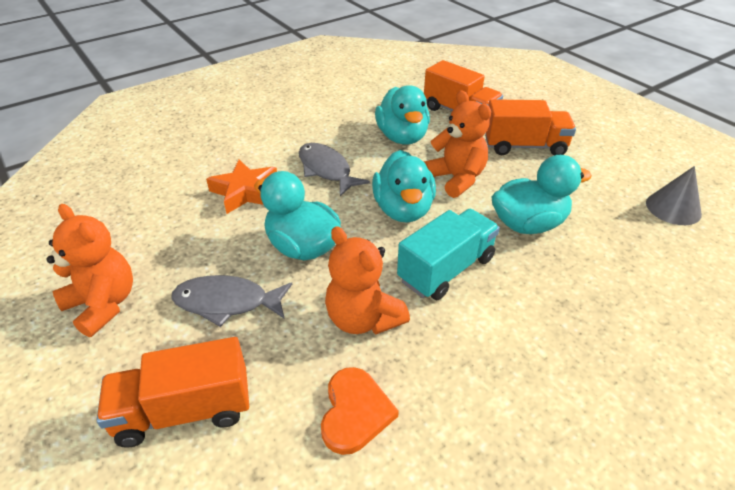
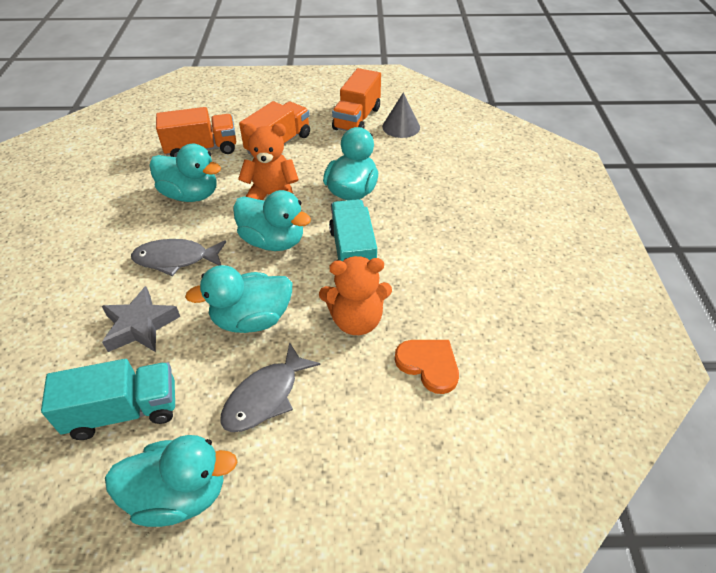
camera: 55 degrees left, 5 degrees up
(103, 304) = (180, 494): orange teddy bear -> turquoise duck
(161, 230) = (124, 411): none -> turquoise truck
(184, 410) = (351, 469): orange truck -> orange truck (357, 119)
(245, 192) = (140, 326): orange star -> grey star

